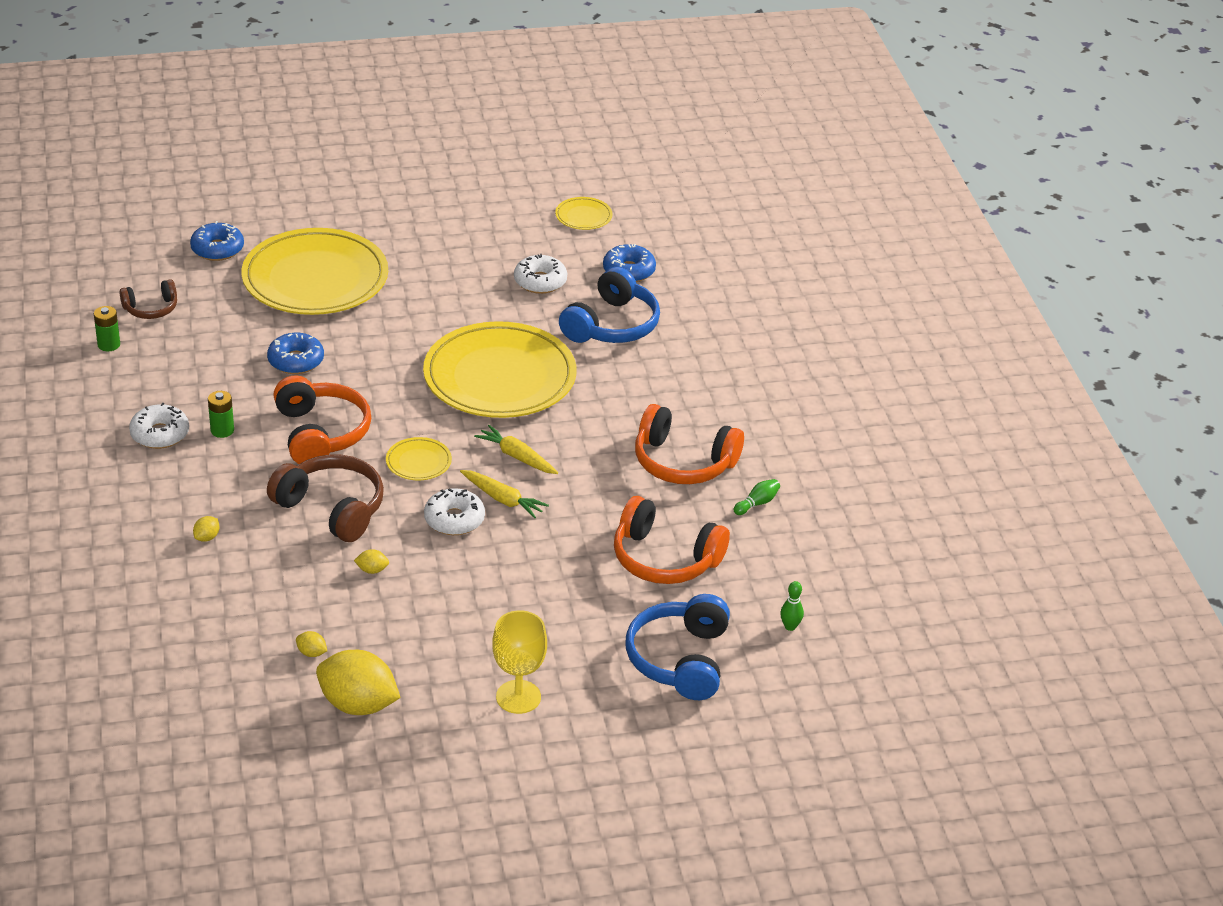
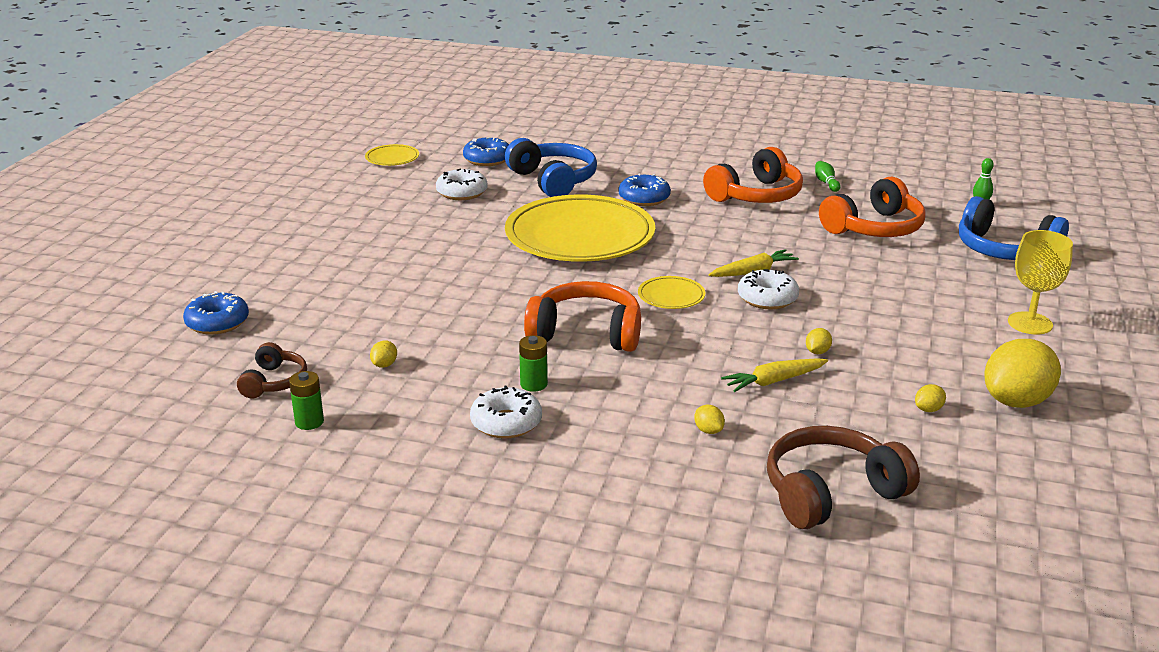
camera: 60 degrees left, 10 degrees down
(206, 349) = (384, 365): none -> yellow lemon
(296, 361) = (457, 321): blue donut -> blue donut (644, 198)
(315, 279) = (335, 284): yellow plate -> none
(332, 508) = (709, 352): brown headphones -> brown headphones (831, 493)
(516, 456) = (698, 253): yellow carrot -> yellow carrot (773, 381)

